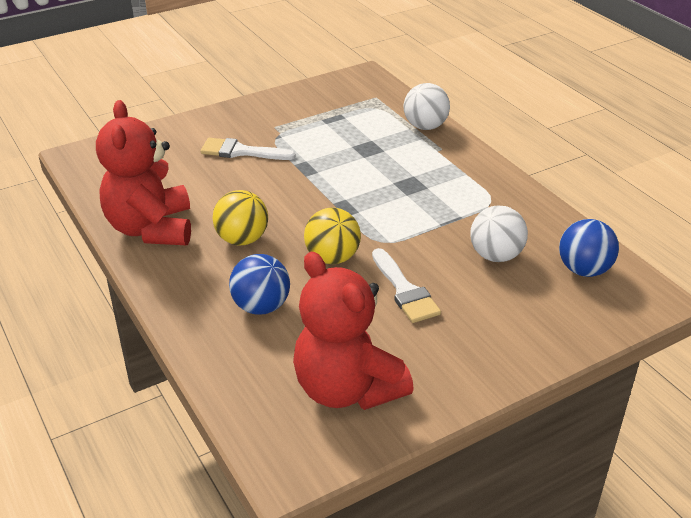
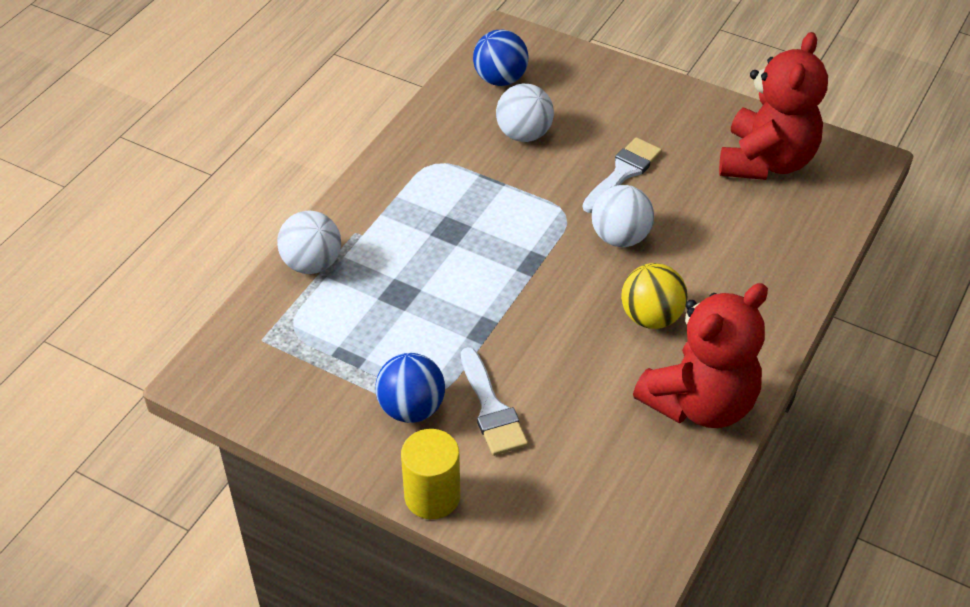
camera: 120 degrees left, 10 degrees up
(207, 116) = (432, 496): none -> yellow cylinder
(261, 306) = (728, 254): blue ball -> blue ball (411, 408)
(332, 258) = (620, 237): yellow ball -> white ball

